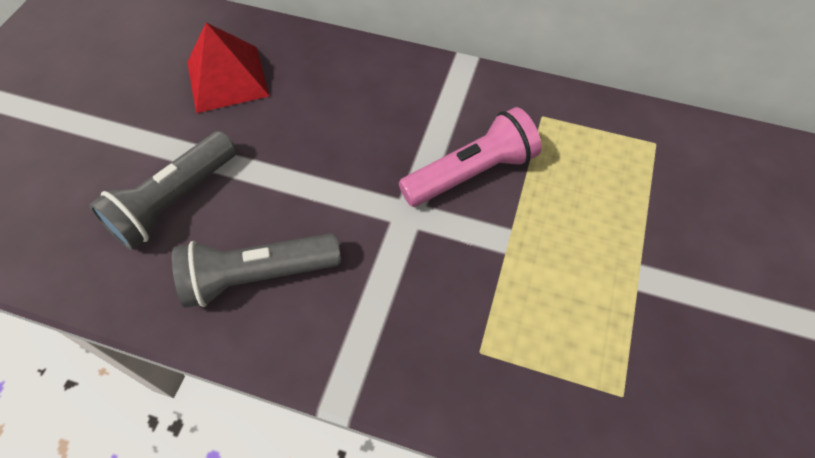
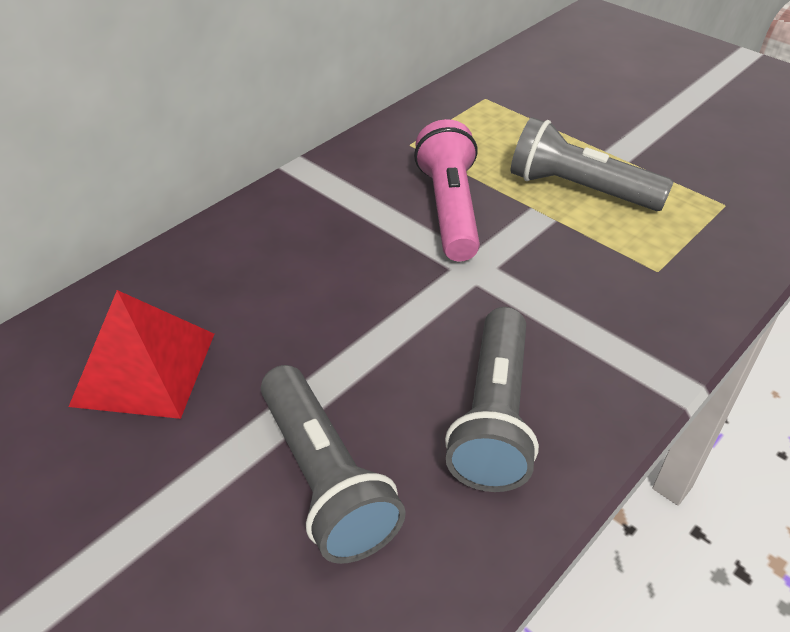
camera: 65 degrees left, 15 degrees down
(561, 259) = (579, 189): none -> grey flashlight

